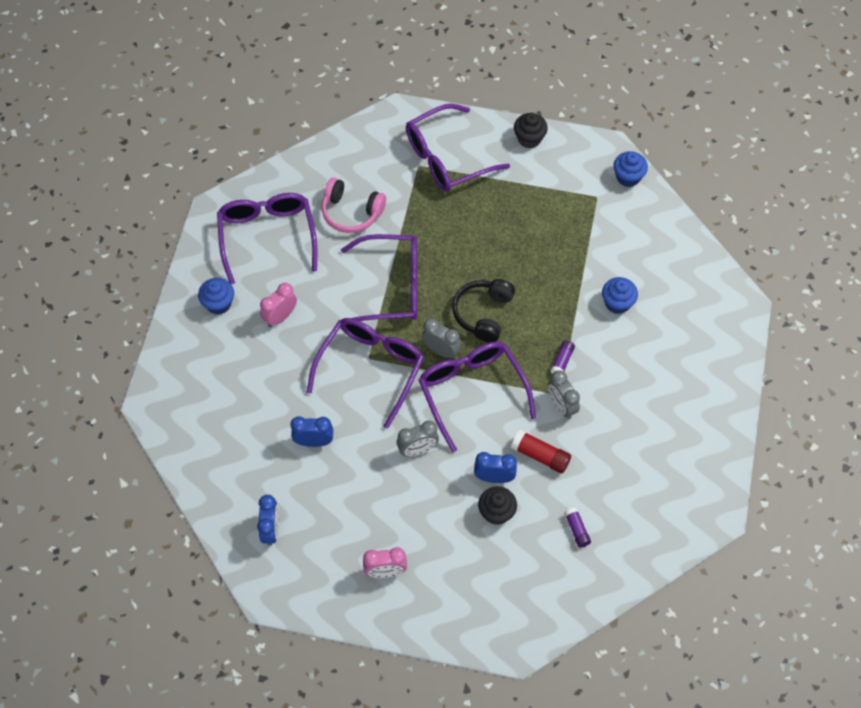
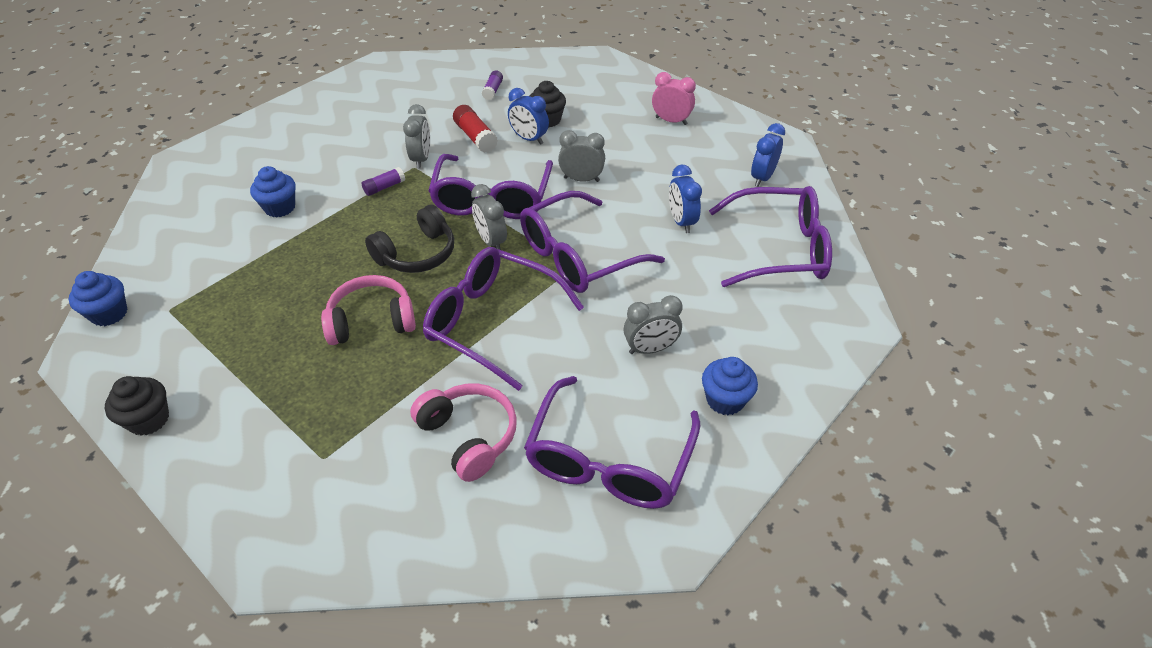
camera: 150 degrees left, 15 degrees down
(280, 317) = (650, 349): pink clock -> grey clock
(314, 442) = (681, 222): blue clock -> blue clock turned 45 degrees clockwise
(446, 158) = (277, 449): purple glasses -> purple glasses (780, 249)
(466, 251) = (371, 321): none -> pink headphones

